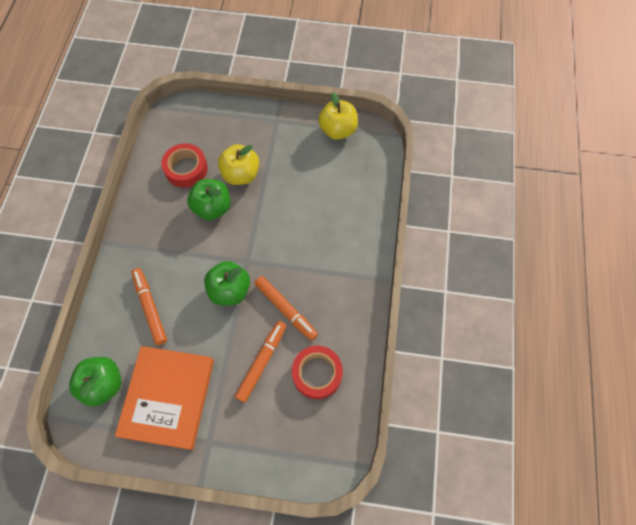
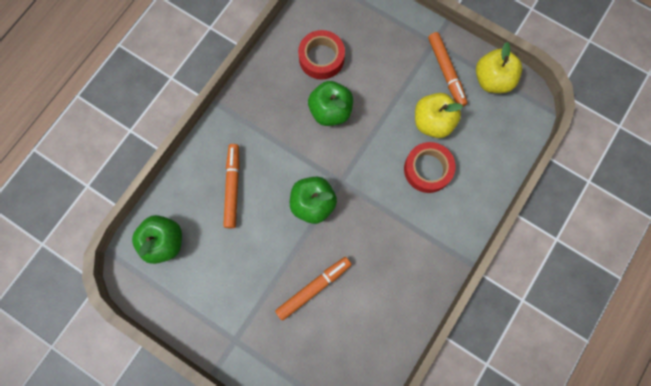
camera: 25 degrees right, 10 degrees up
(168, 397) = (216, 281): orange book -> none
(241, 174) = (372, 87): yellow apple -> yellow apple (432, 122)
(286, 309) = (358, 247): orange marker -> orange marker (446, 72)
(317, 373) = (360, 323): red tape -> red tape (427, 169)

